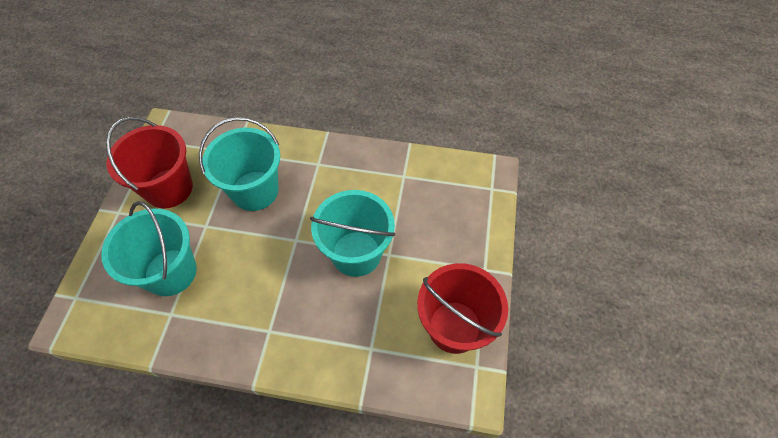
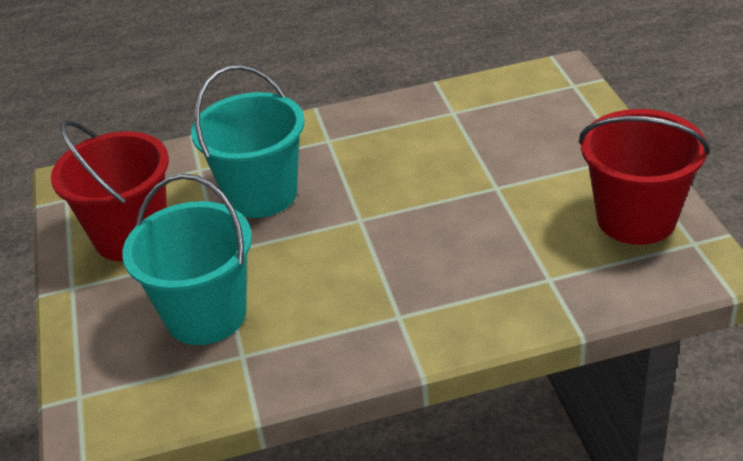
camera: 20 degrees left, 20 degrees down
(356, 253) = (453, 201): turquoise bucket -> none

